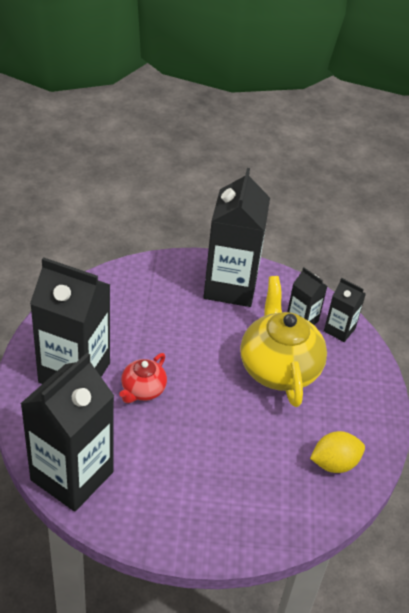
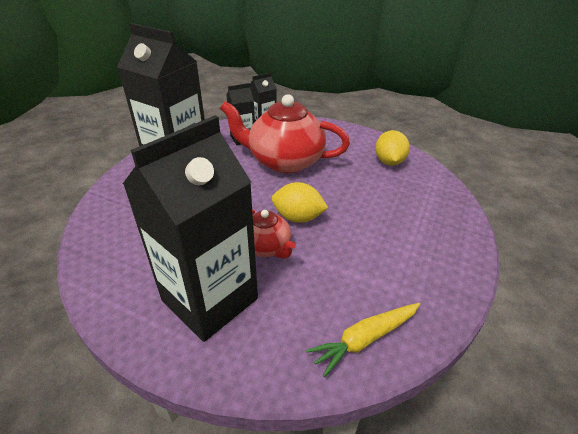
camera: 65 degrees left, 5 degrees down
(72, 476) = (365, 339): black carton -> yellow carrot
(191, 402) = (298, 217): none -> yellow lemon
(278, 367) = (284, 161): yellow teapot -> red teapot

